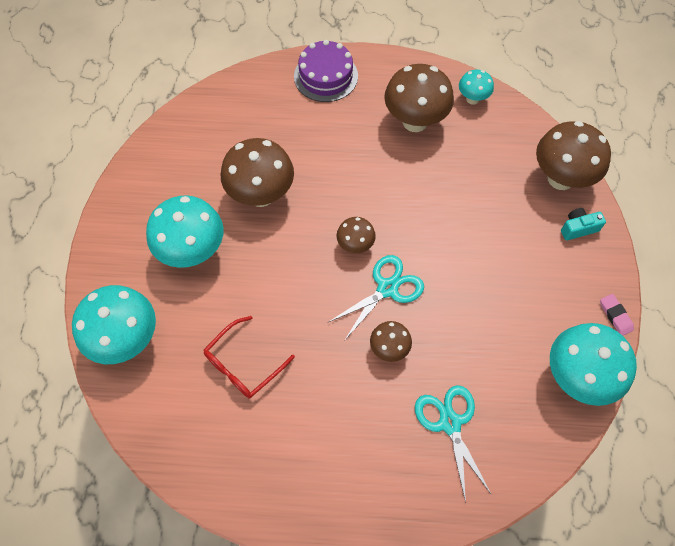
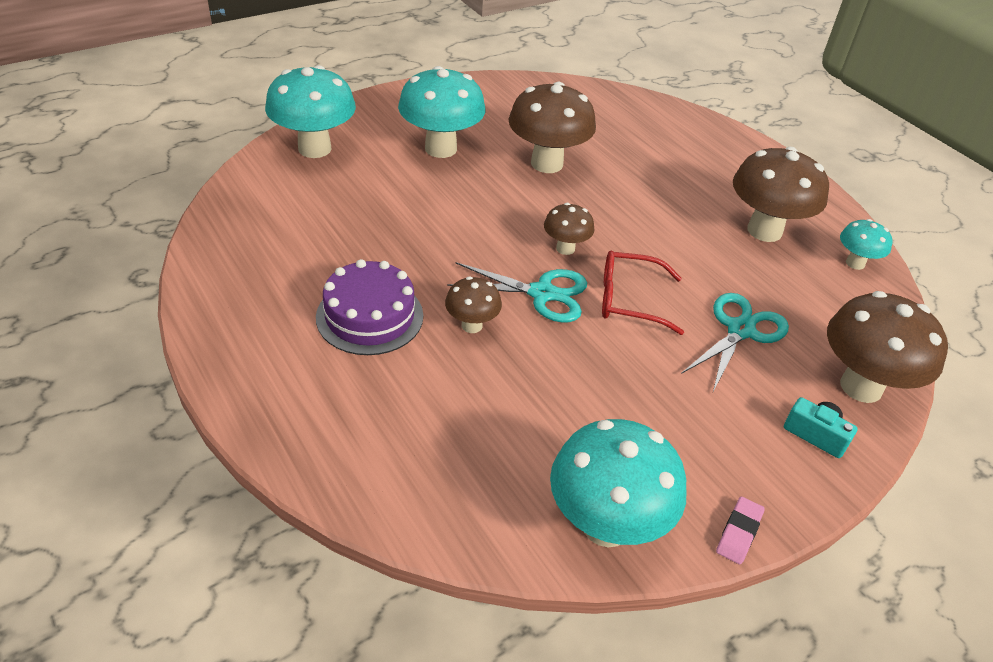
camera: 50 degrees right, 20 degrees down
(243, 364) = (355, 227): red glasses -> red glasses (629, 300)
(326, 76) = (728, 149): purple cake -> purple cake (369, 316)
(450, 423) = (428, 418): turquoise scissors -> turquoise scissors (740, 330)

